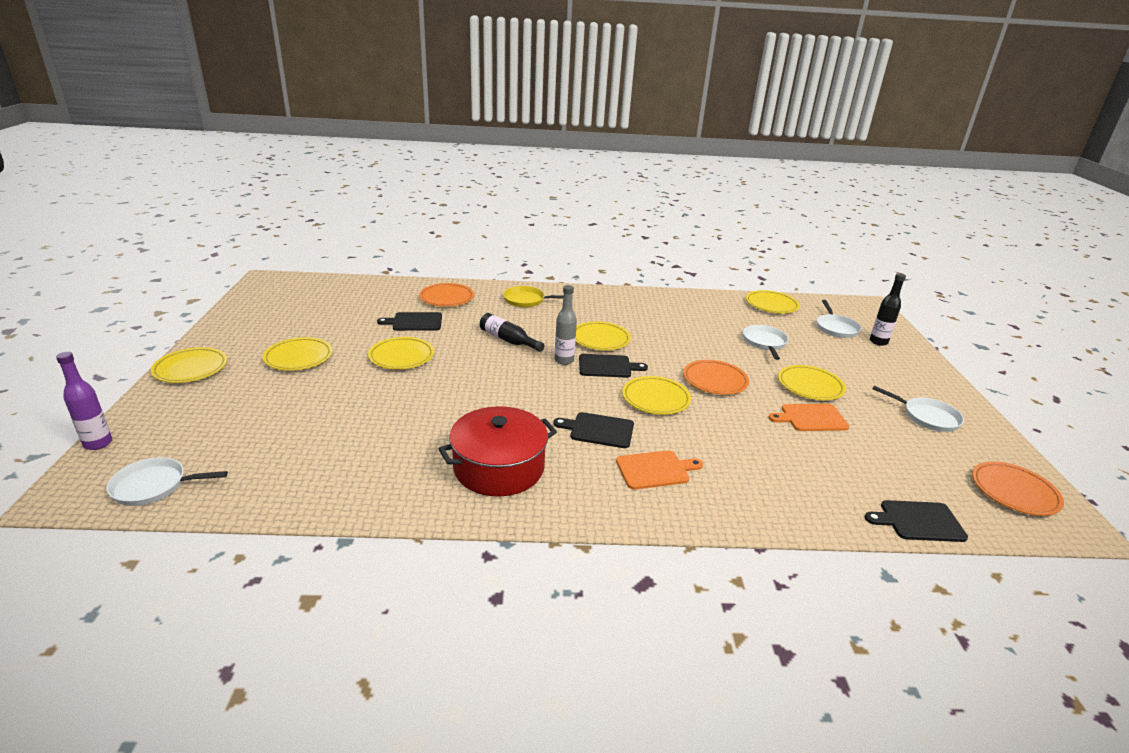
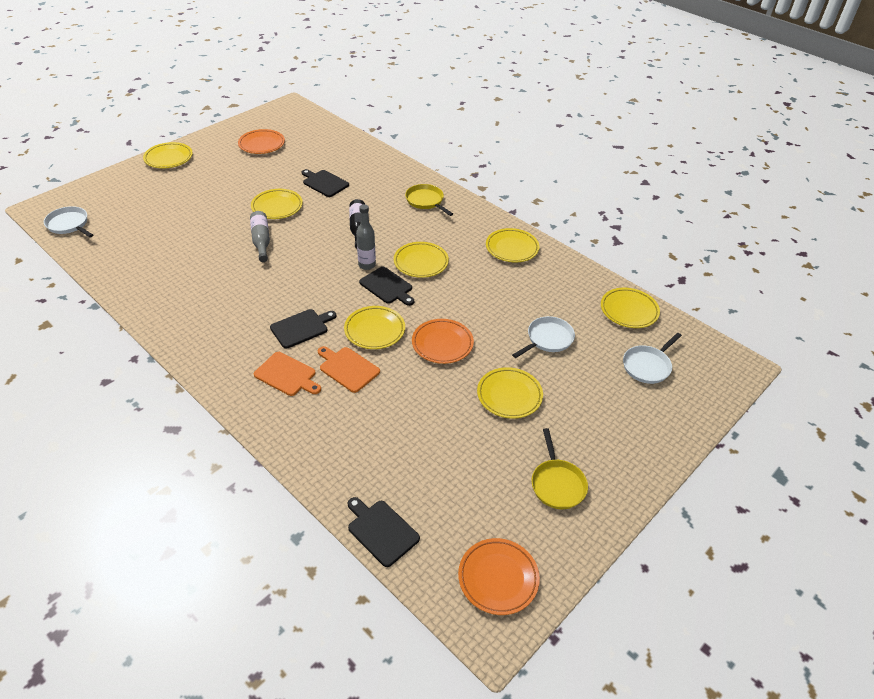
camera: 45 degrees right, 15 degrees up
(98, 443) = (80, 186): purple bottle -> none
(298, 358) = (225, 178): yellow plate -> yellow plate (512, 248)
(436, 388) = (261, 241): none -> grey bottle
(447, 298) = (374, 172): orange plate -> orange plate (262, 144)
(499, 468) = (212, 314): red pot -> none
(599, 430) = (301, 328): black cutting board -> black cutting board turned 90 degrees clockwise
(811, 418) = (457, 417): orange cutting board -> orange cutting board (347, 368)
(878, 342) = (663, 402): black bottle -> none
(927, 417) = (557, 484): white pan -> yellow pan

